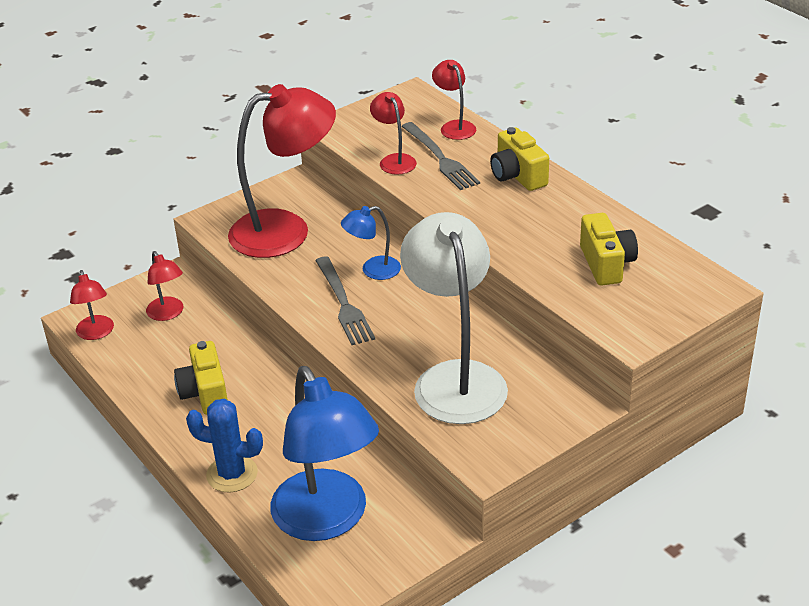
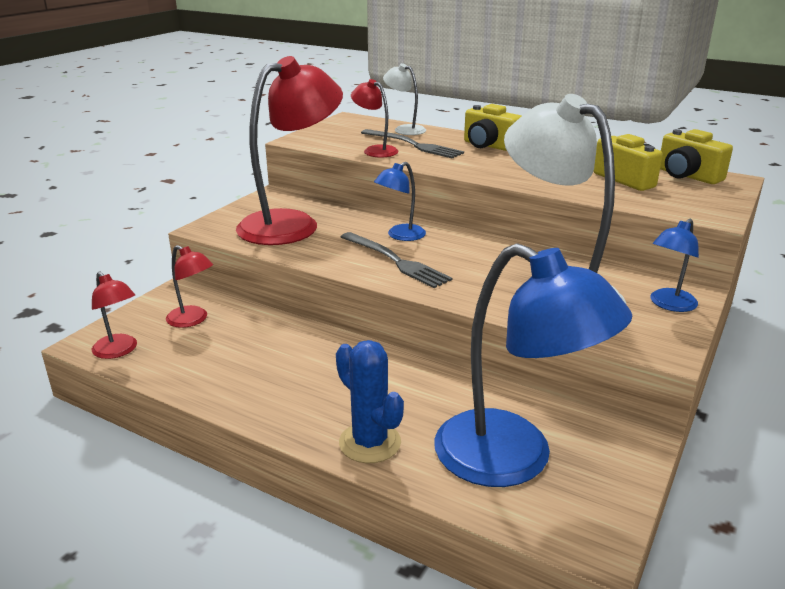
camera: 25 degrees left, 10 degrees down
(205, 393) = (281, 376): yellow camera -> yellow camera (687, 176)
(232, 474) = (370, 443): blue cactus -> blue cactus turned 60 degrees clockwise
(454, 126) = (404, 129): red lamp -> white lamp
(542, 418) = (669, 304): none -> blue lamp

